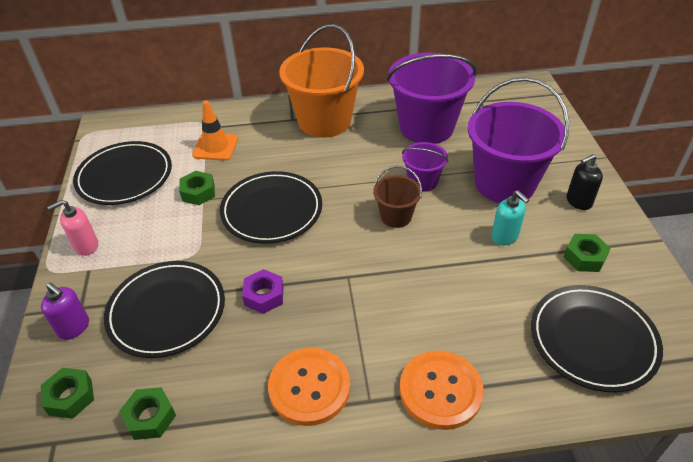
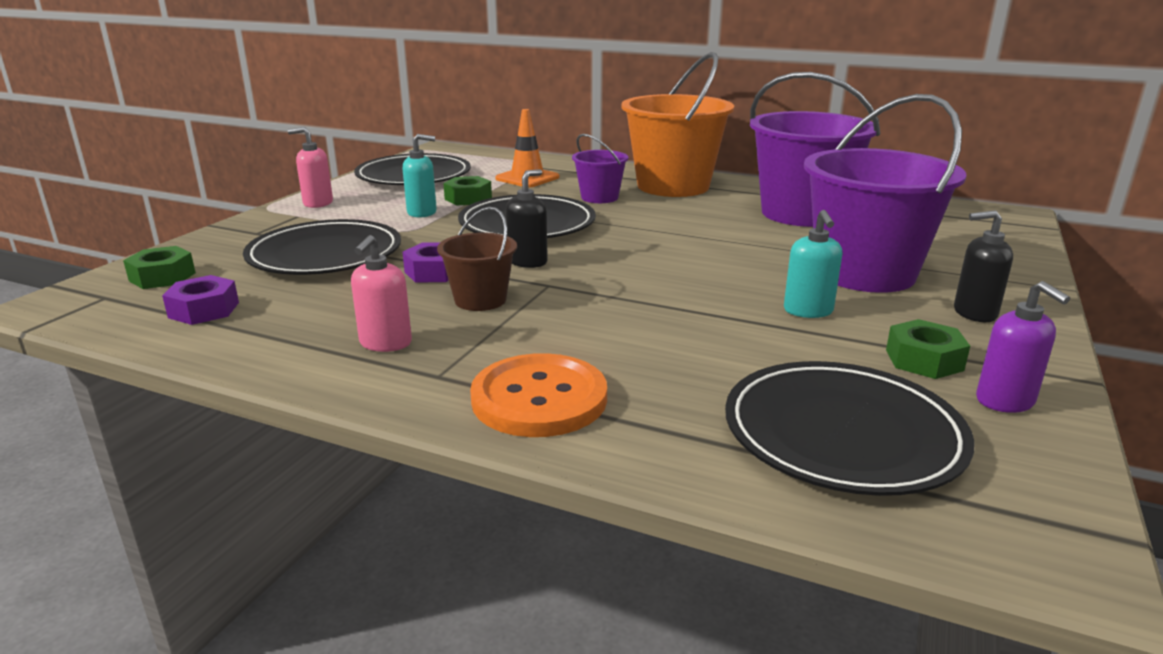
camera: 30 degrees right, 20 degrees down
(74, 327) = (232, 241): purple soap dispenser -> purple soap dispenser (1005, 401)
(150, 417) = (204, 310): green nut -> purple nut
(182, 225) = (422, 212): none -> turquoise soap dispenser
(309, 387) = (385, 343): orange button -> pink soap dispenser
(312, 256) = (528, 261): none -> black soap dispenser
(396, 216) = (671, 261): brown bucket -> brown bucket (480, 300)
(422, 181) = (743, 246): purple bucket -> purple bucket (599, 197)

